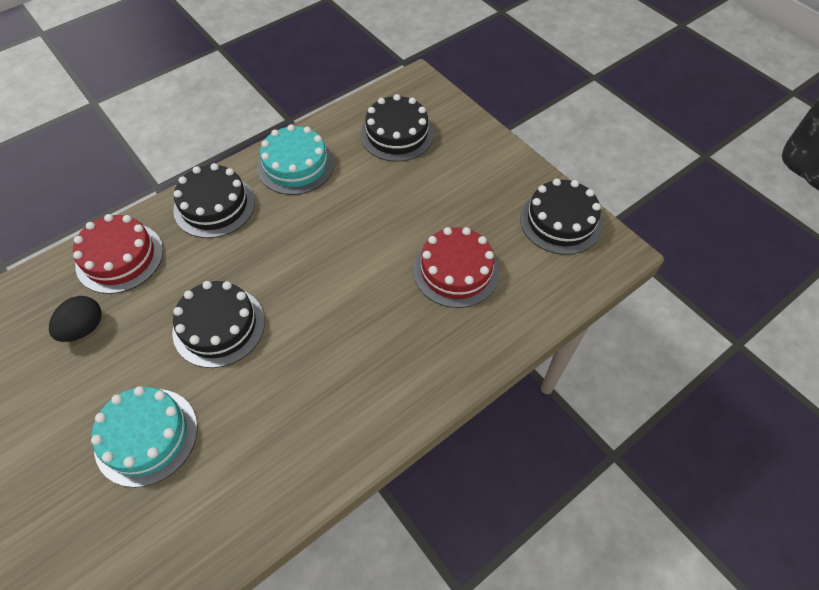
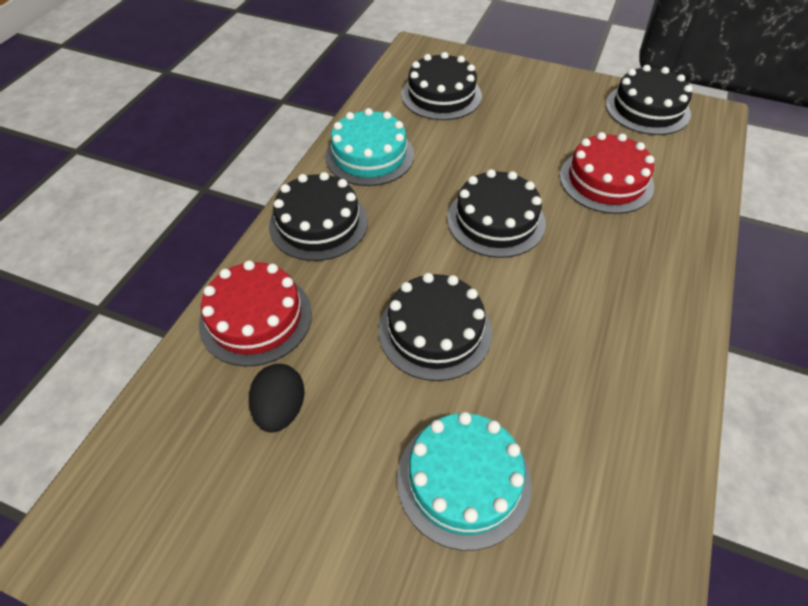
camera: 30 degrees left, 5 degrees down
(337, 263) = (496, 220): none -> black cake

